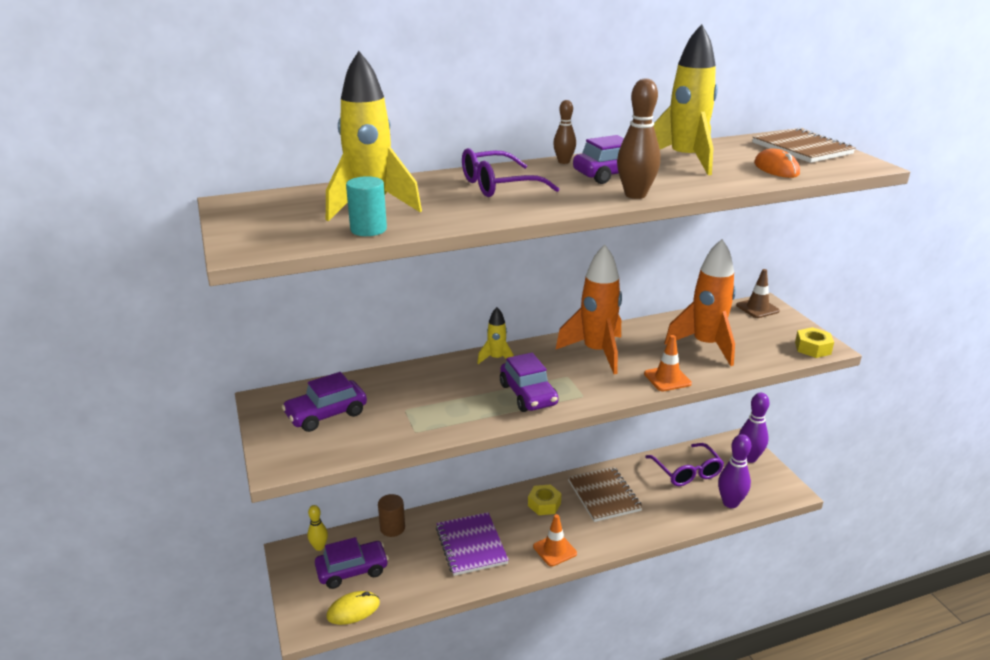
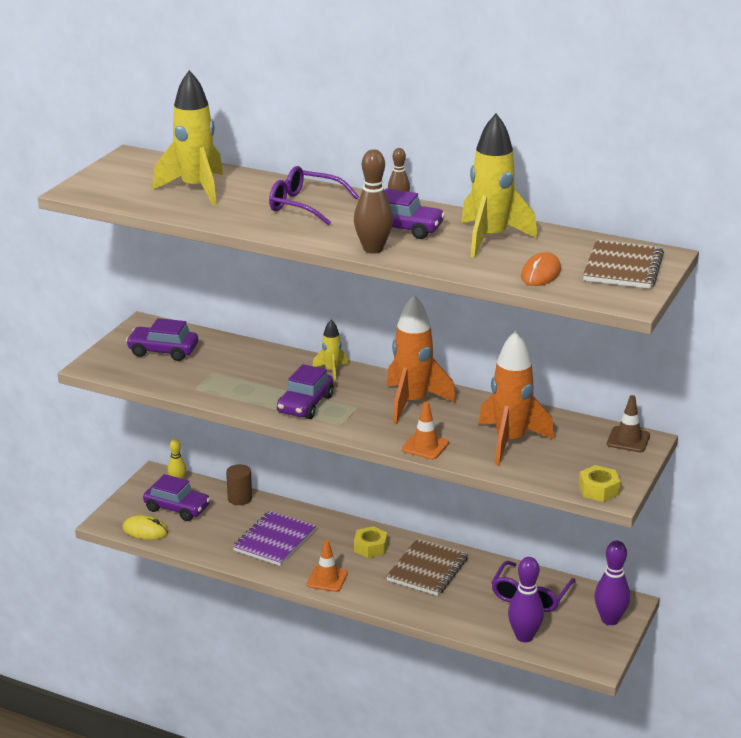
camera: 45 degrees right, 0 degrees up
(368, 229) = (159, 205): turquoise cylinder -> none

